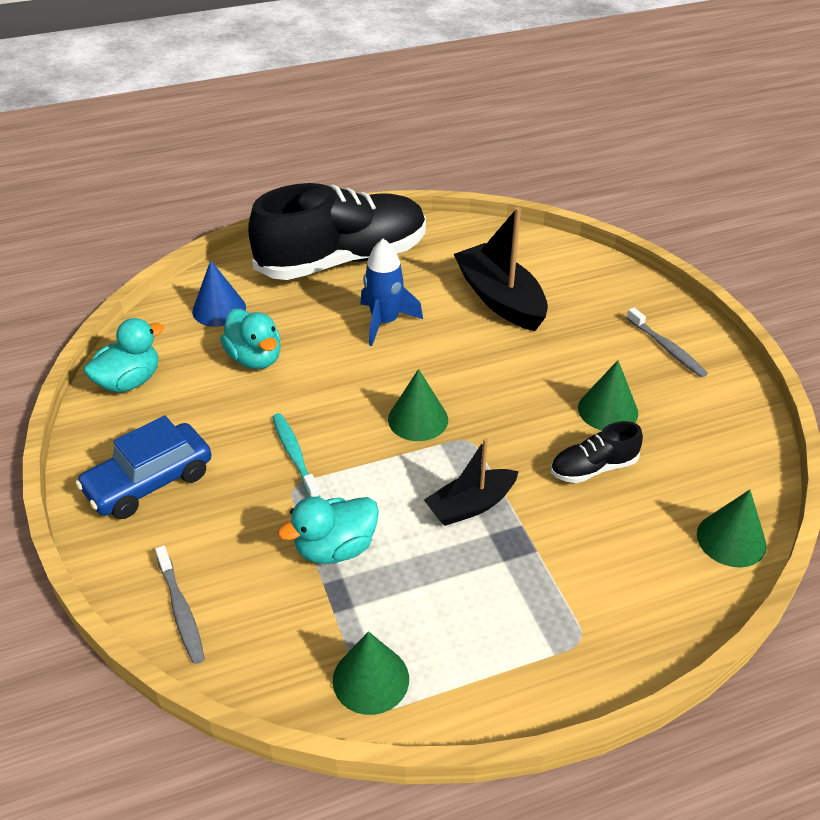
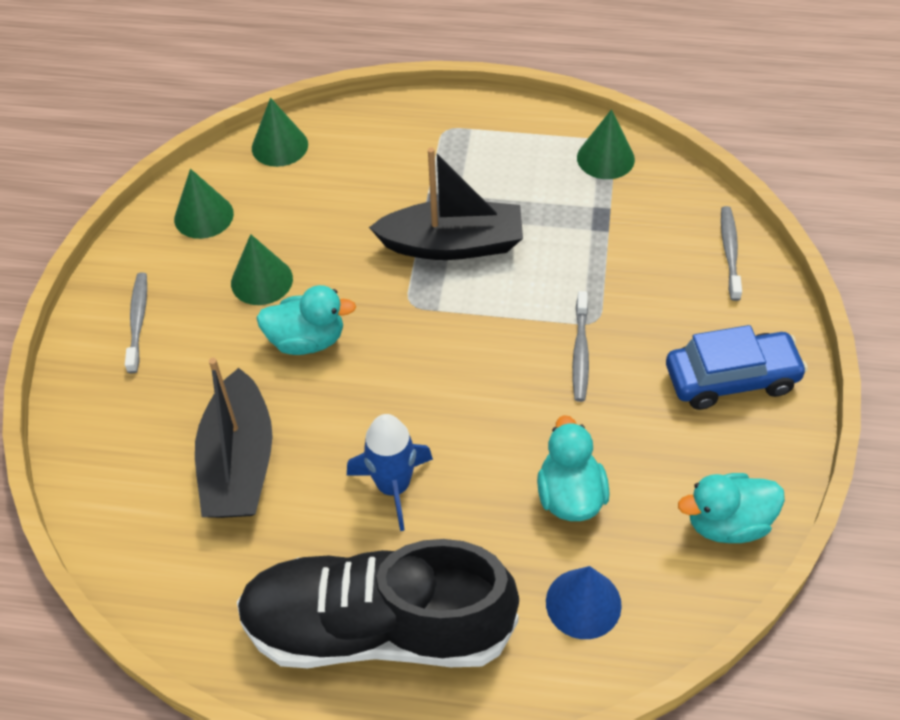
camera: 150 degrees left, 10 degrees up
(294, 455) = (580, 352): turquoise toothbrush -> grey toothbrush
(335, 548) = (585, 253): turquoise duck -> turquoise duck (307, 340)
(418, 419) = (441, 343): green cone -> green cone (203, 216)
(470, 505) = (452, 244): black boat -> black boat, size x1.59
(593, 468) = (326, 235): black shoe -> none

